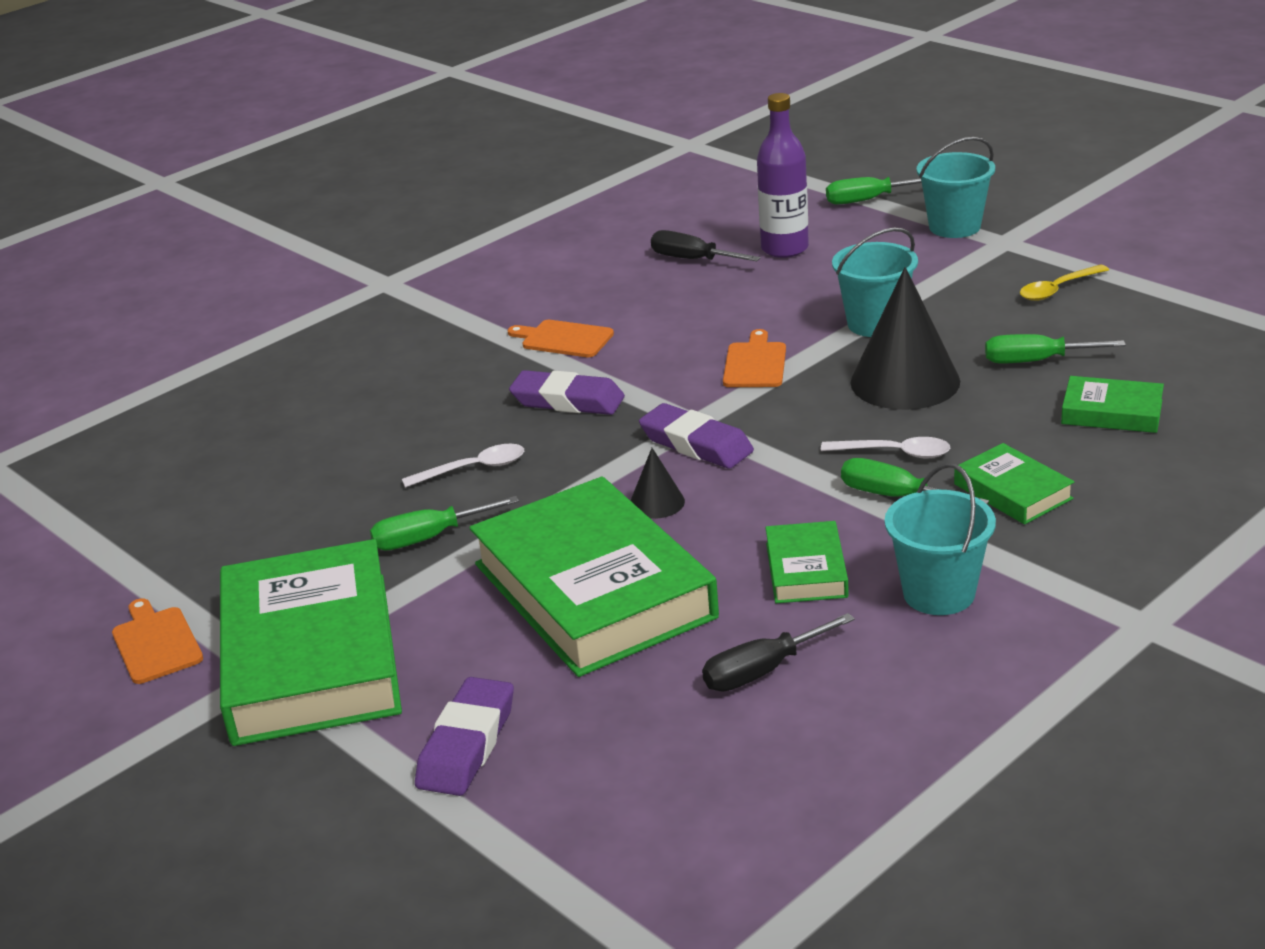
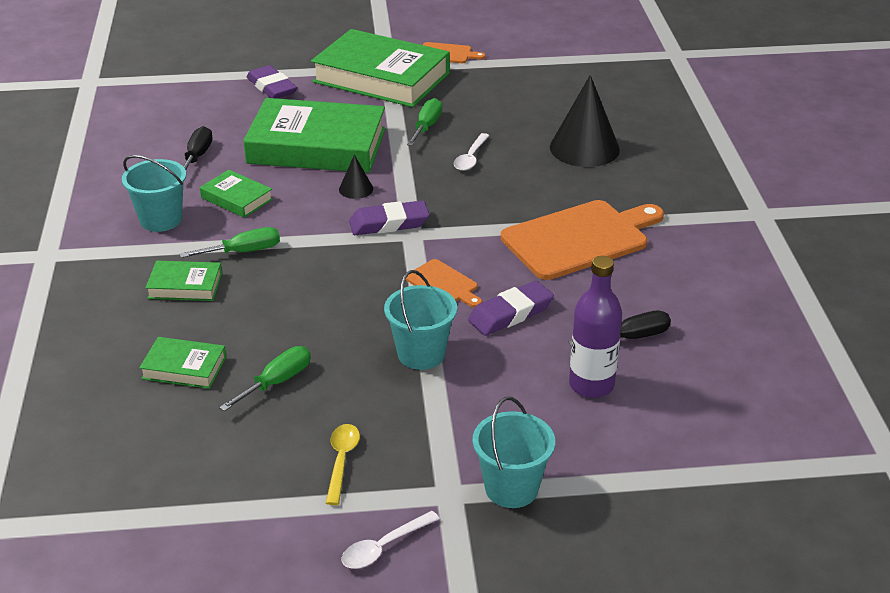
camera: 125 degrees right, 5 degrees up
(564, 339) = (579, 238): orange cutting board -> orange cutting board, size x2.06
(567, 401) = (499, 209): purple eraser -> purple eraser (510, 313)
(867, 200) = (627, 479): green screwdriver -> none
(894, 453) = (277, 273): white spoon -> white spoon (384, 547)
(905, 381) = (337, 321): black cone -> black cone (584, 148)
(1112, 412) = (184, 368): green book -> green book turned 45 degrees clockwise

